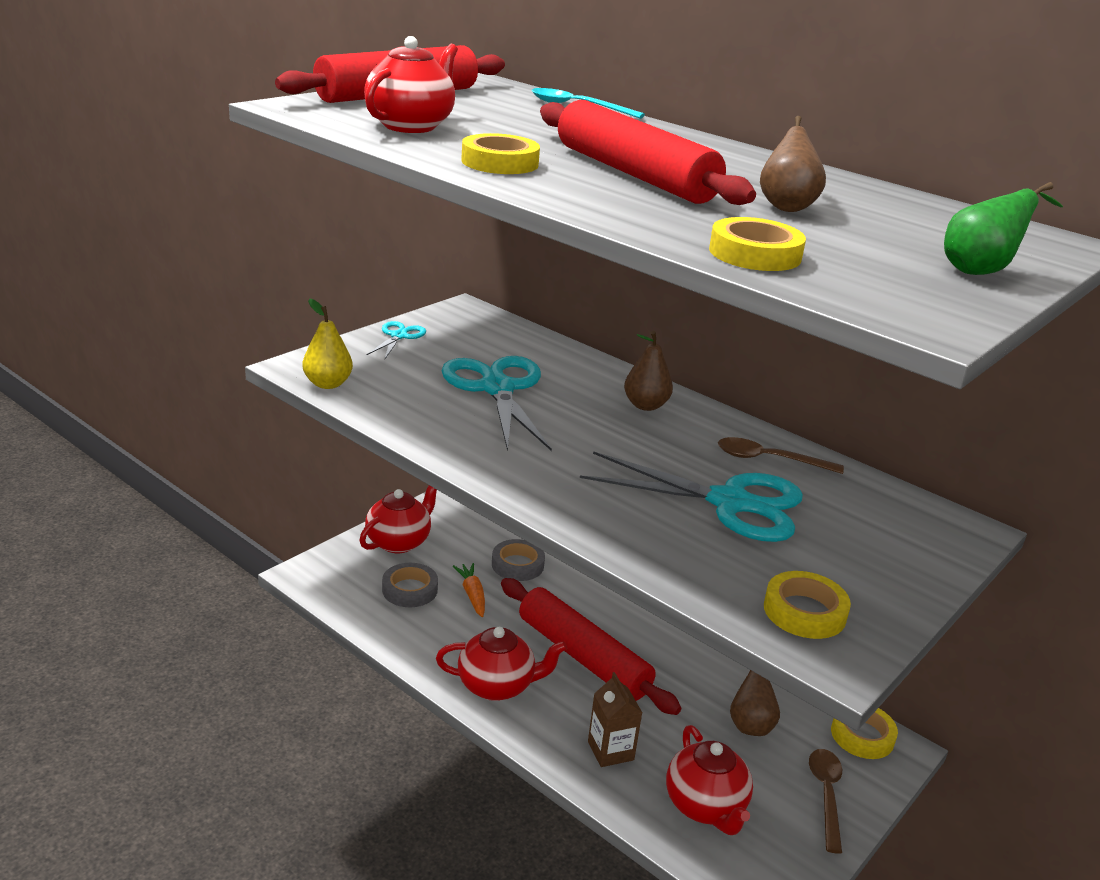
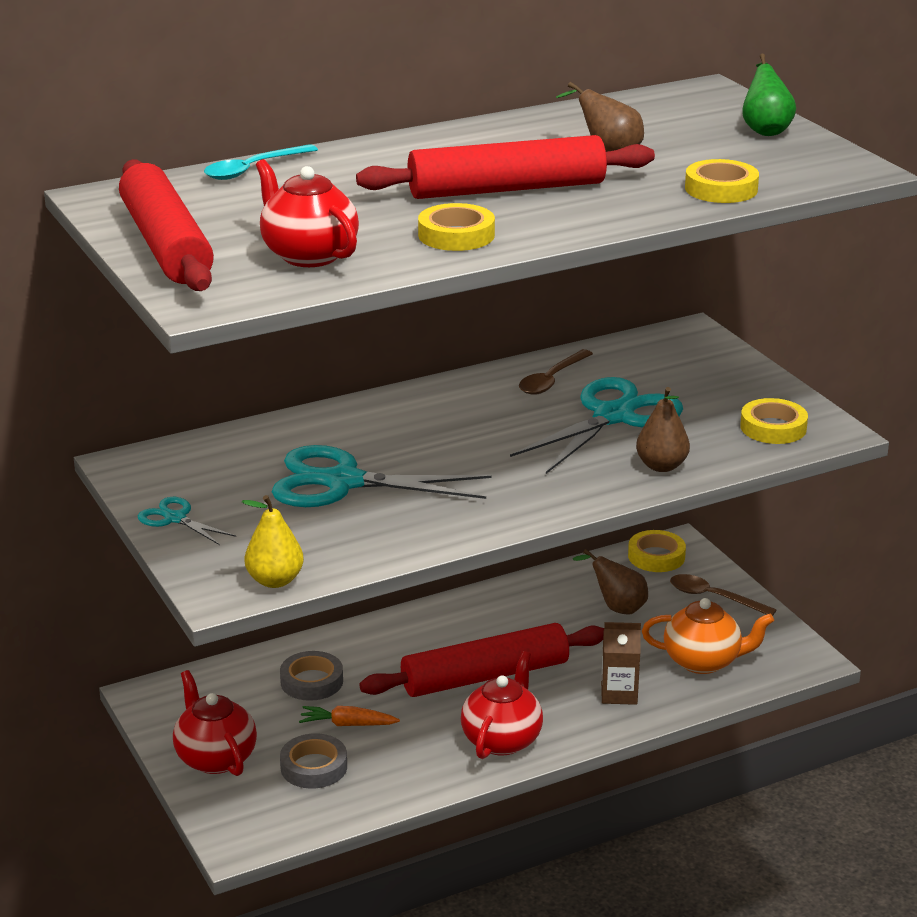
camera: 65 degrees left, 0 degrees up
(645, 405) = (422, 412): brown pear -> brown pear (661, 466)
(705, 806) = (703, 661): red teapot -> orange teapot

